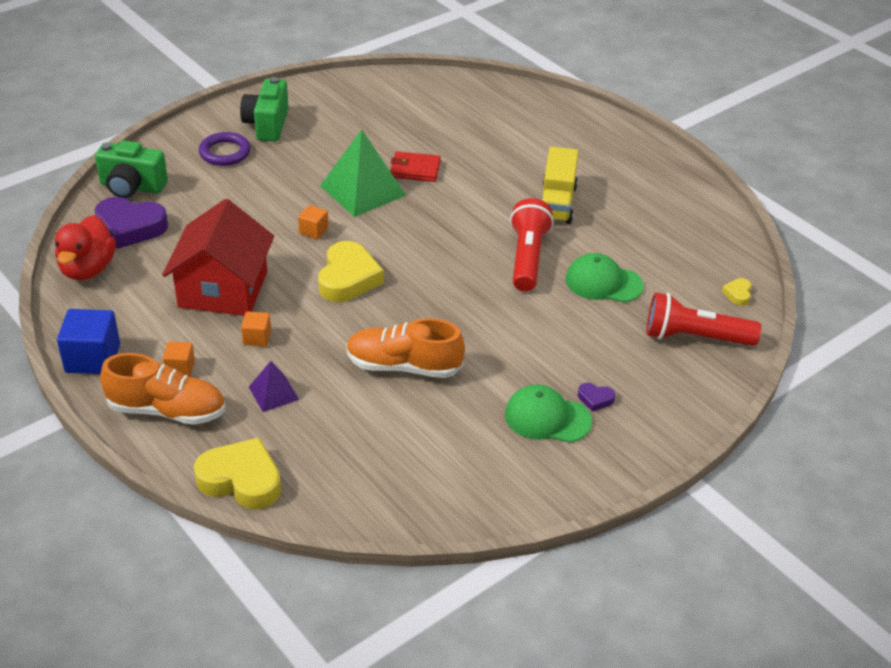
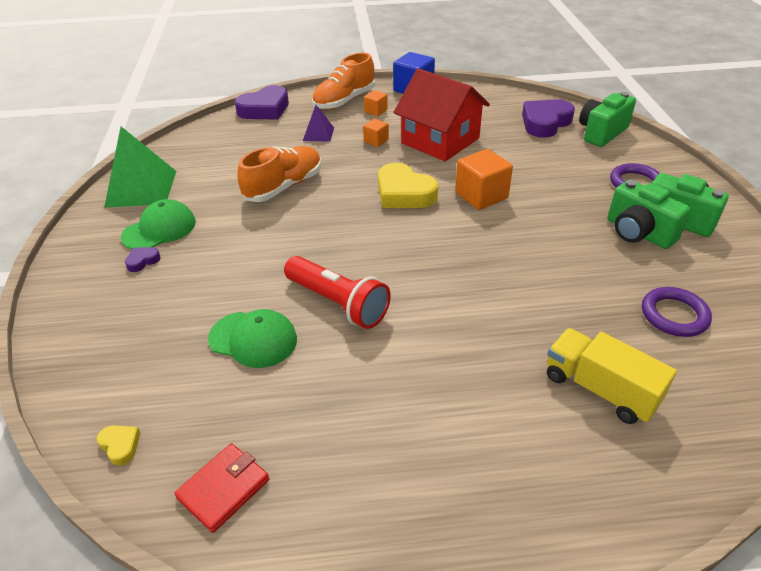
camera: 125 degrees right, 0 degrees up
(88, 269) = (506, 101): red duck -> none
(241, 480) = (265, 109): yellow heart -> purple heart
(306, 140) = (638, 233): none -> green camera
(313, 231) = (481, 195): orange cube -> orange cube, size x1.85
(362, 190) = (526, 239): green pyramid -> green pyramid (141, 188)
(396, 113) = (674, 315): none -> purple ring
(415, 169) = (543, 286): red wallet -> red wallet (223, 489)
(557, 203) = (407, 372): yellow truck -> yellow truck (600, 389)
(603, 282) = (253, 339): green cap -> green cap turned 60 degrees clockwise
(694, 337) = (118, 364): red flashlight -> none

